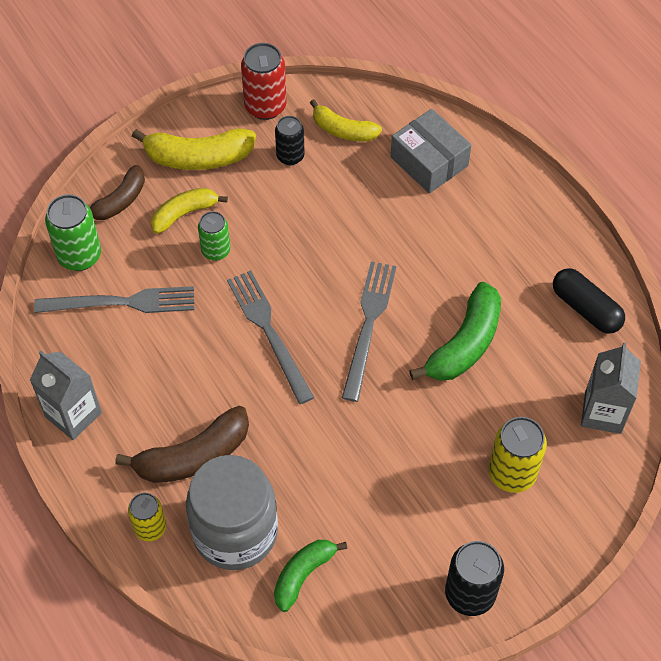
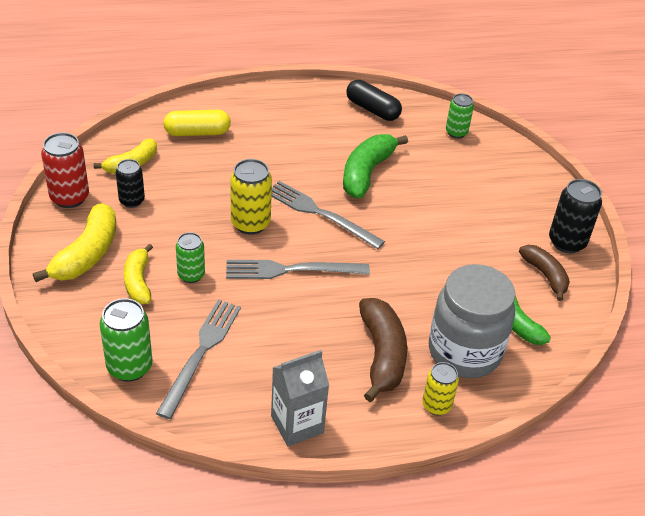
camera: 70 degrees left, 15 degrees down
(119, 201) = (91, 320): brown banana -> brown banana (545, 275)
(429, 161) = (197, 132): grey box -> yellow capsule
(465, 344) = (367, 172): green banana -> green banana turned 120 degrees counterclockwise
(512, 473) = (482, 189): yellow can -> yellow can (250, 223)
(586, 308) = (372, 109): black capsule -> black capsule turned 60 degrees clockwise
(603, 412) = (456, 132): grey carton -> green can

